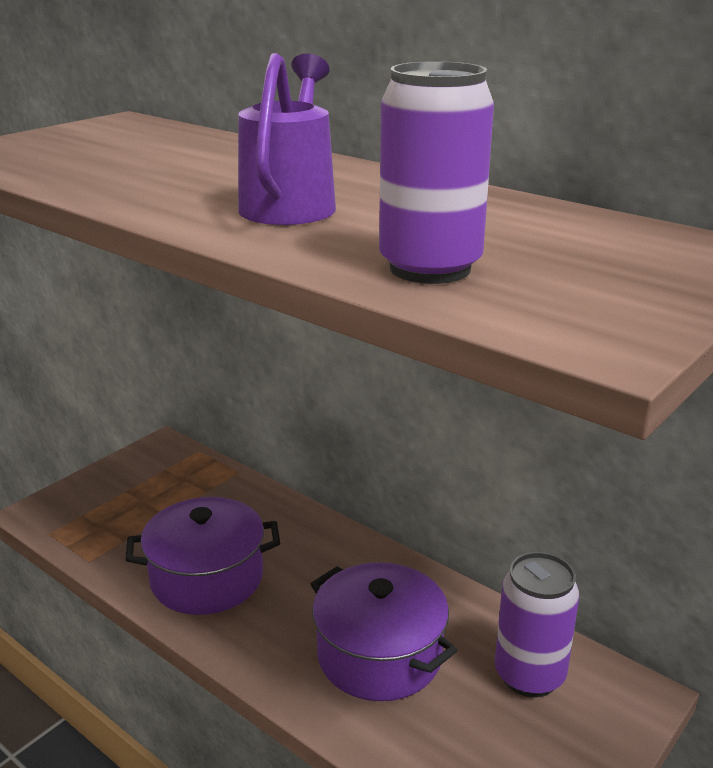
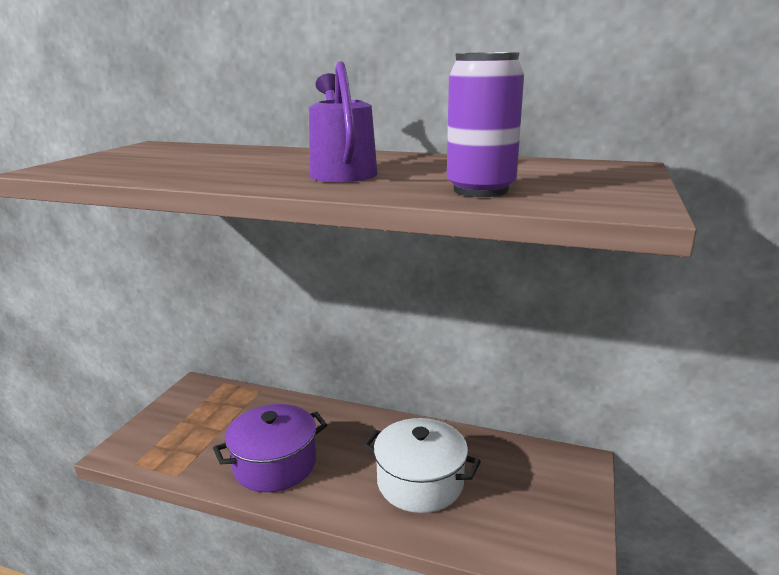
camera: 20 degrees left, 5 degrees down
(379, 655) = (420, 482): purple pot -> white pot
(529, 675) = (517, 468): purple can -> none

